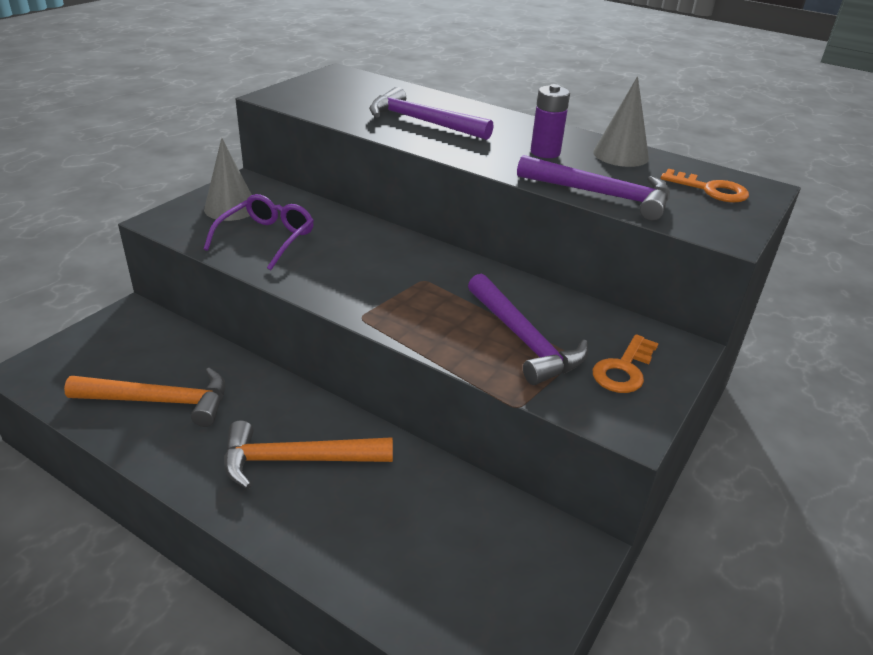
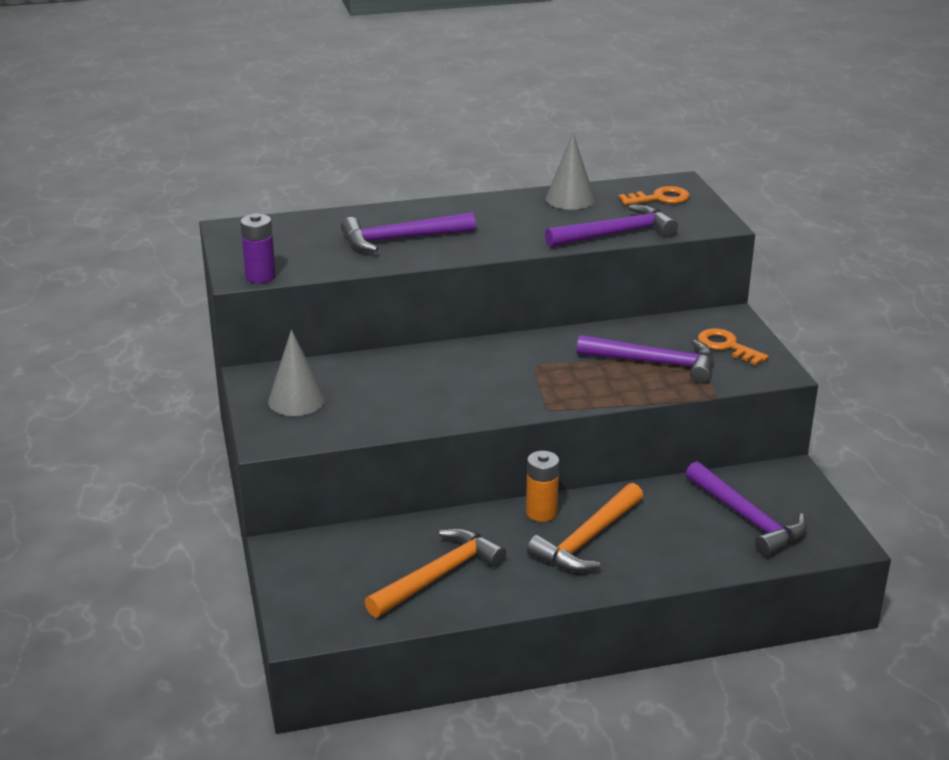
camera: 45 degrees left, 5 degrees down
(266, 239) = (378, 404): purple glasses -> none
(310, 411) = (541, 512): none -> orange battery
(455, 557) = (747, 518): none -> purple hammer
(545, 152) = (526, 221): purple battery -> purple battery (260, 276)
(624, 369) = (727, 346): orange key -> orange key turned 150 degrees clockwise

